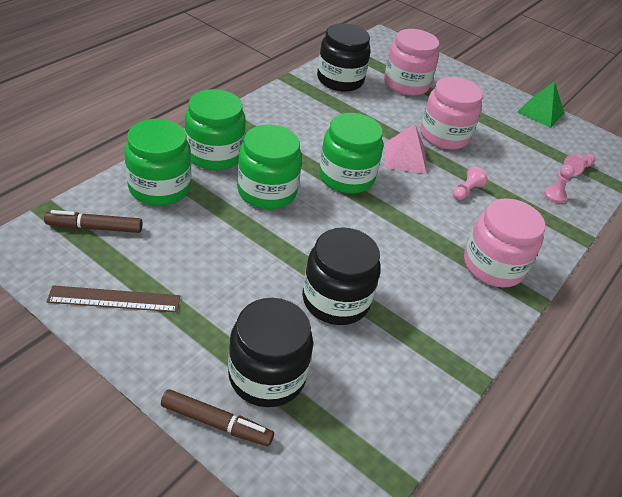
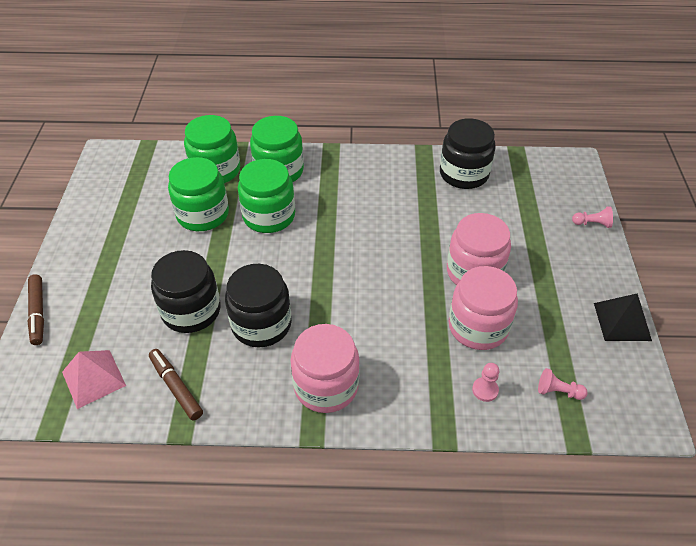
camera: 60 degrees right, 5 degrees up
(95, 227) = (150, 170): brown marker -> brown marker (176, 387)
(114, 299) = (99, 214): brown ruler -> none
(267, 375) = (92, 314): black jar -> black jar (261, 324)
(346, 177) = (336, 245): green jar -> green jar (203, 214)
(405, 158) = (406, 264): pink pyramid -> pink pyramid (94, 378)
(406, 84) = (520, 211): pink jar -> pink jar (478, 327)
(466, 191) = (409, 323): pink pawn -> pink pawn (592, 223)
(540, 112) = (622, 321): green pyramid -> black pyramid

